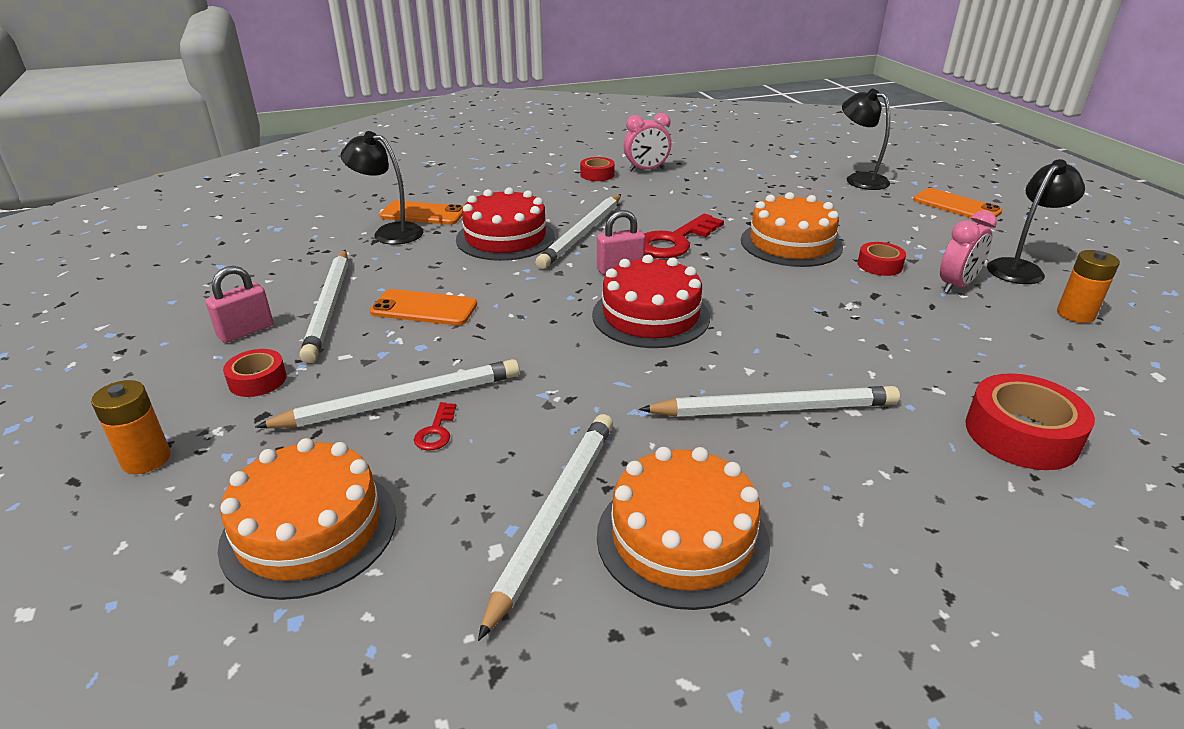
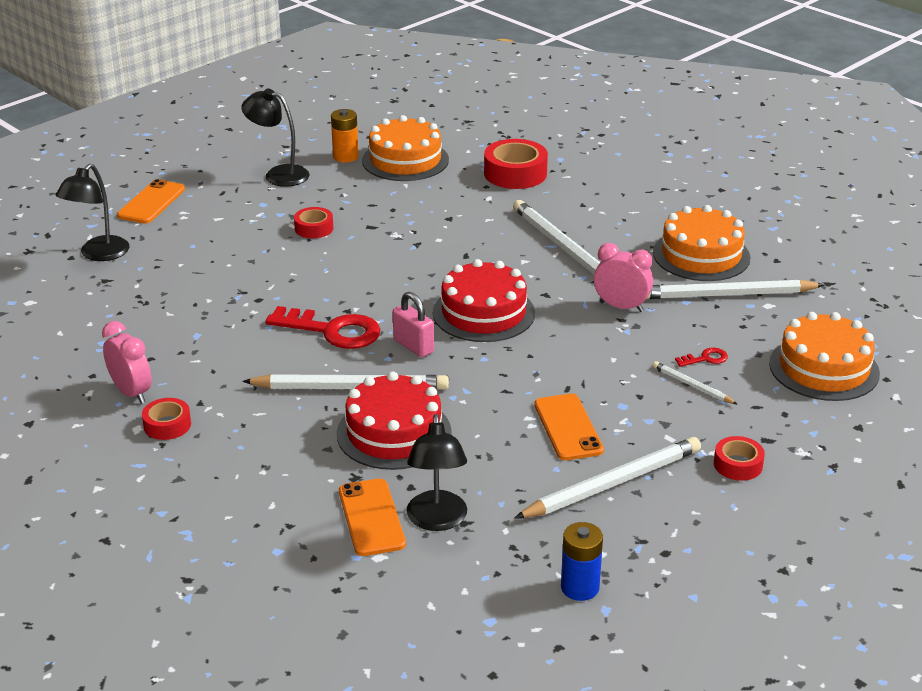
camera: 115 degrees left, 0 degrees up
(146, 459) = (853, 464): orange battery -> none
(246, 331) = (690, 512): pink padlock -> none
(253, 262) = (580, 587): none -> blue battery
(401, 401) = (692, 385): white pencil -> white pencil, size x0.49
(791, 243) = (296, 271): orange cake -> orange cake (405, 160)
(956, 286) = (330, 197): pink clock -> pink clock (621, 307)

